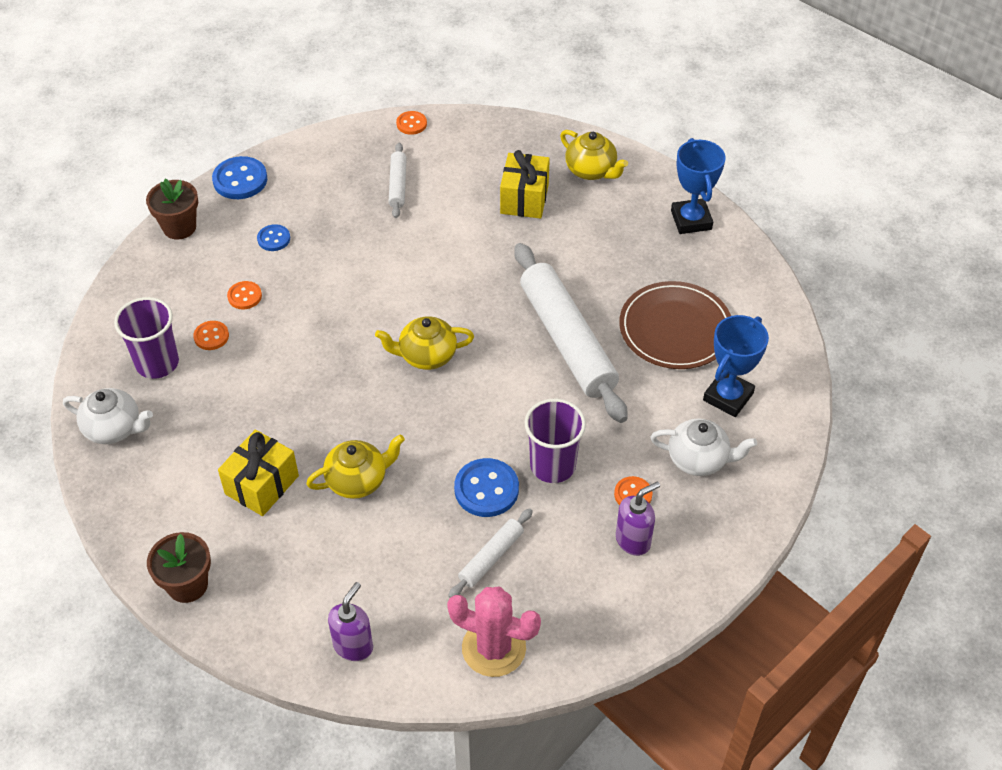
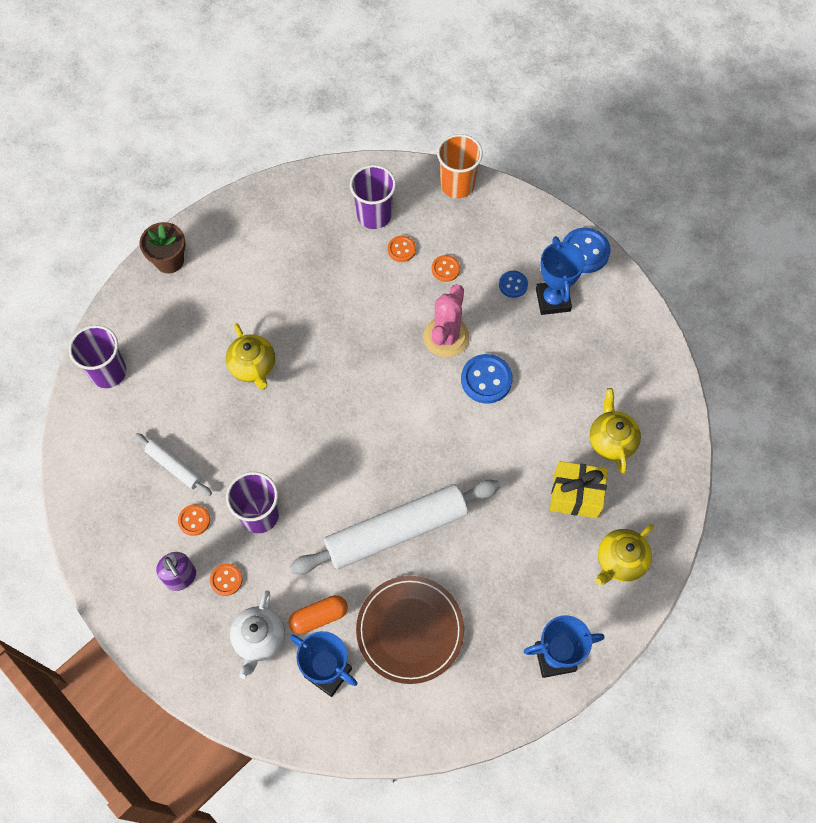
camera: 90 degrees right, 15 degrees up
(114, 429) = (310, 195): white teapot -> none
(129, 284) = (457, 185): none -> orange cup
(179, 227) = (524, 212): brown flower pot -> none
(262, 485) = (253, 300): yellow gift -> none
(297, 207) = (553, 300): none -> blue trophy
(353, 645) = (108, 372): purple soap dispenser -> purple cup
(398, 185) = (587, 382): white rolling pin -> none
(411, 124) = (673, 390): orange button -> orange button (194, 520)
(426, 356) = (379, 413): yellow teapot -> yellow teapot (611, 440)
(486, 489) = (239, 463): blue button -> blue button (486, 380)
(493, 648) = (95, 469): pink cactus -> pink cactus (446, 337)
(668, 406) = (319, 617): none -> orange capsule

